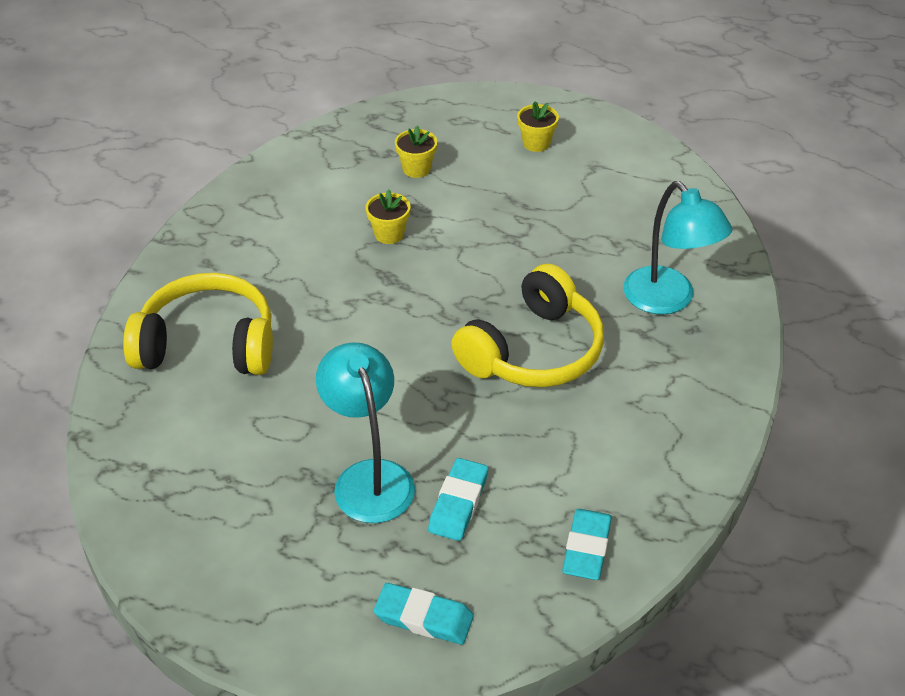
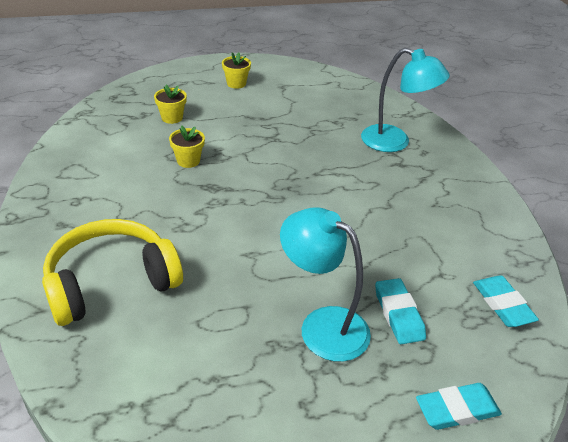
camera: 35 degrees left, 5 degrees down
(533, 351) = (349, 197): yellow headphones -> none

